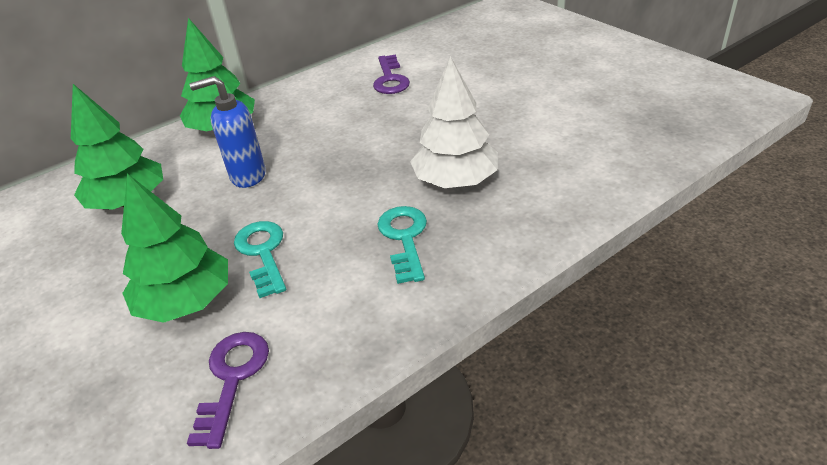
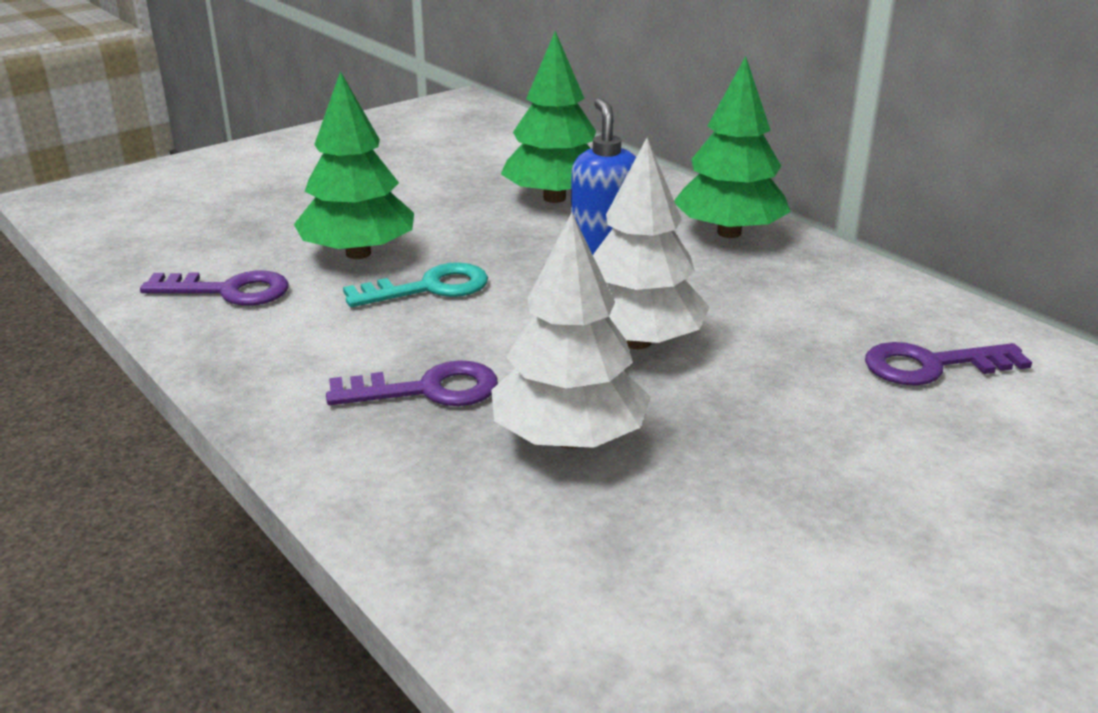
camera: 85 degrees right, 10 degrees down
(355, 161) = (637, 342): none -> white tree
(404, 238) = (427, 390): turquoise key -> purple key

